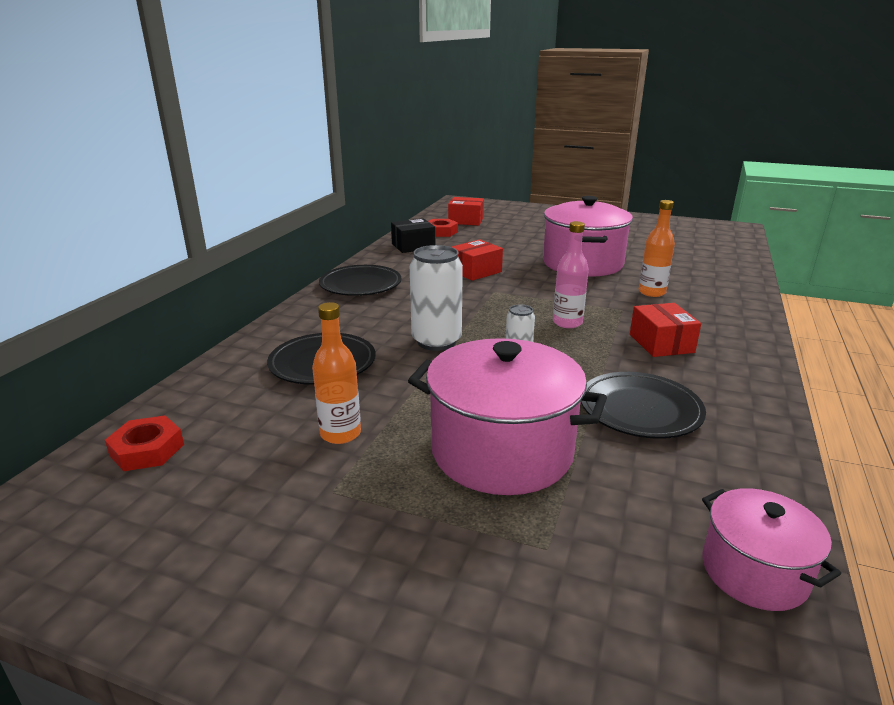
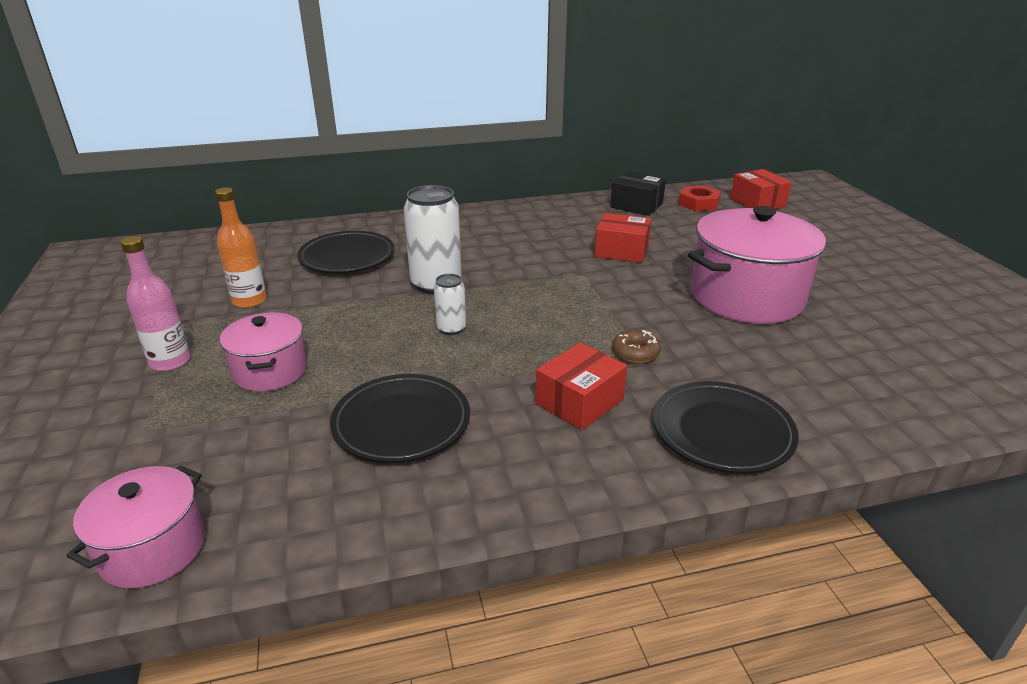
camera: 55 degrees right, 5 degrees up
(147, 450) = (188, 252): red nut -> none
(360, 285) = (509, 218): black plate -> black plate (722, 432)
(501, 451) = (270, 371): pink pot -> pink pot, size x0.55
(567, 323) = (559, 333): pink bottle -> pink bottle (170, 362)
(617, 310) = (635, 353): none -> brown donut
(652, 292) = (728, 362): orange bottle -> none

